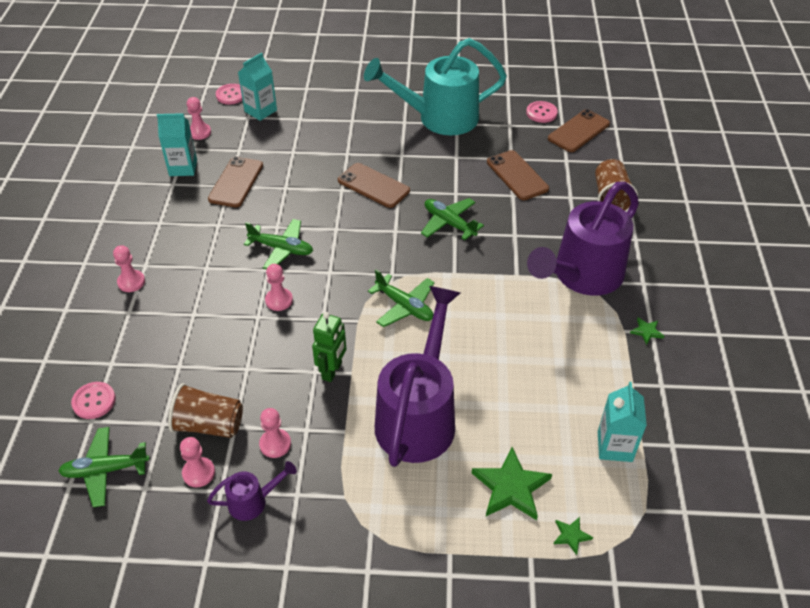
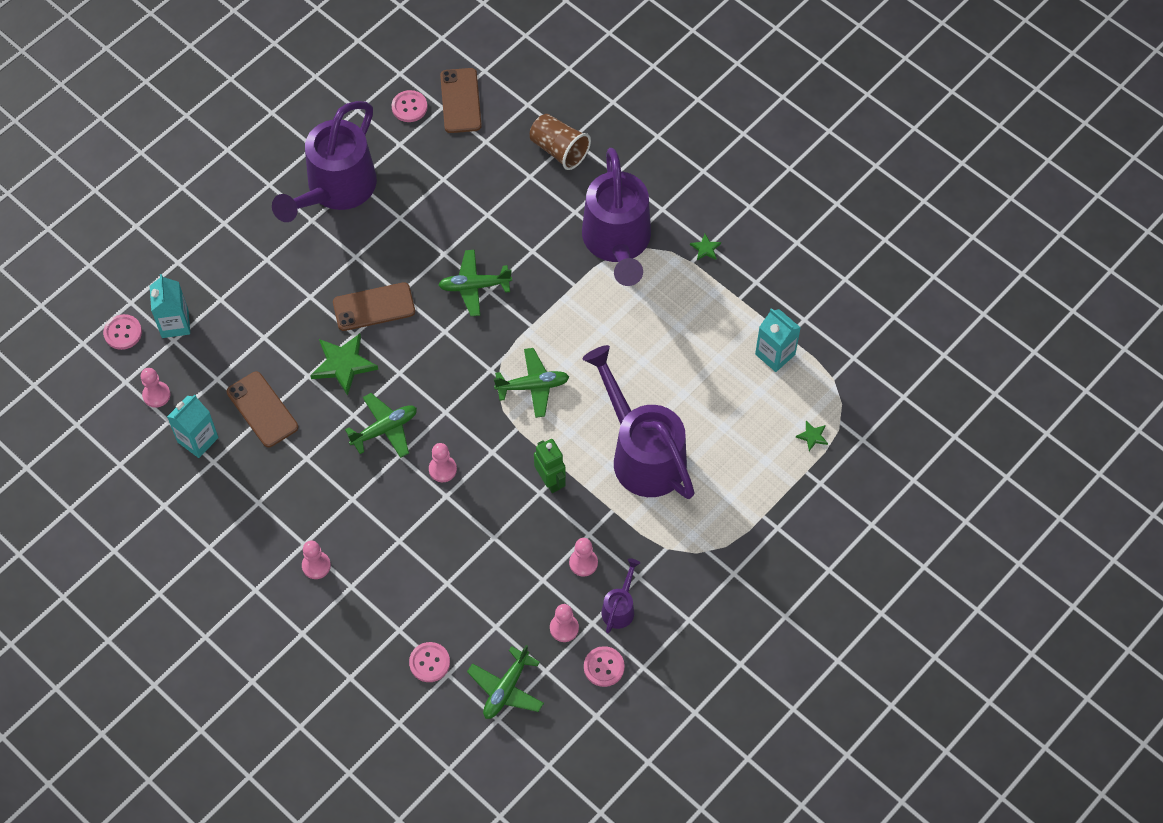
camera: 50 degrees left, 15 degrees up
(181, 530) = (604, 667): none -> pink button
(209, 425) = (526, 596): brown cup -> none
(439, 118) = (335, 189): turquoise watering can -> purple watering can
(511, 487) = (749, 442): green star -> green star (343, 364)
(517, 175) = (468, 192): brown phone -> none

